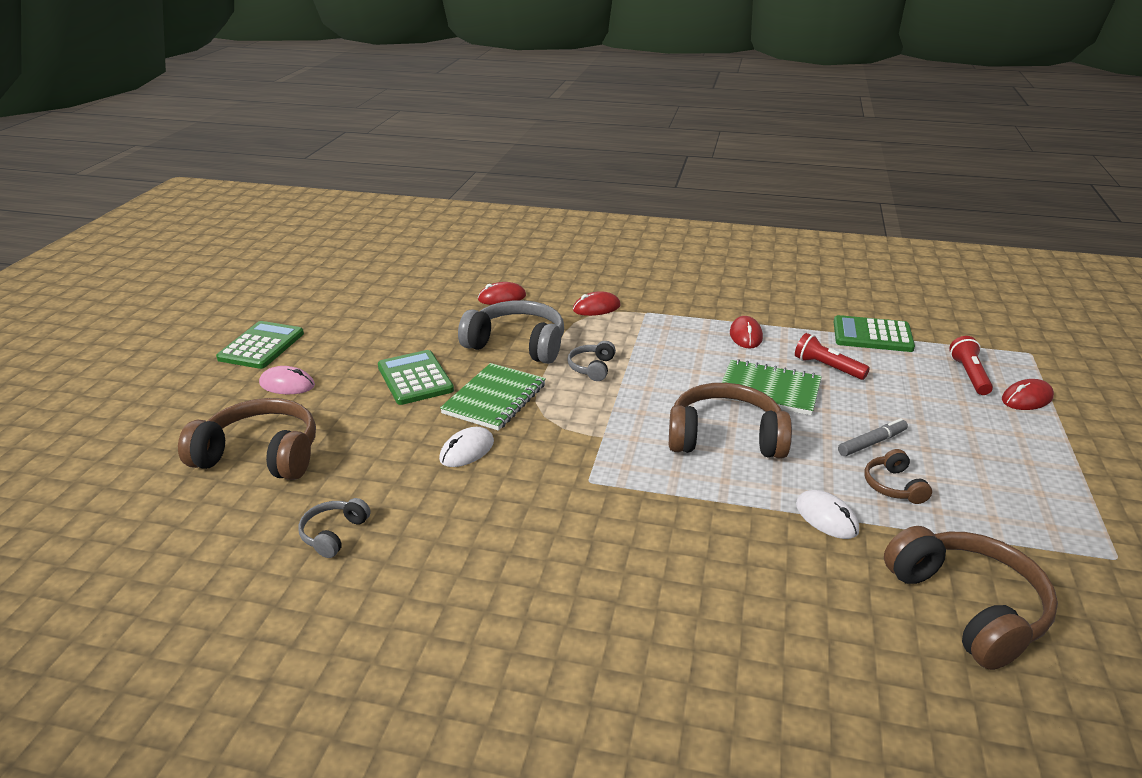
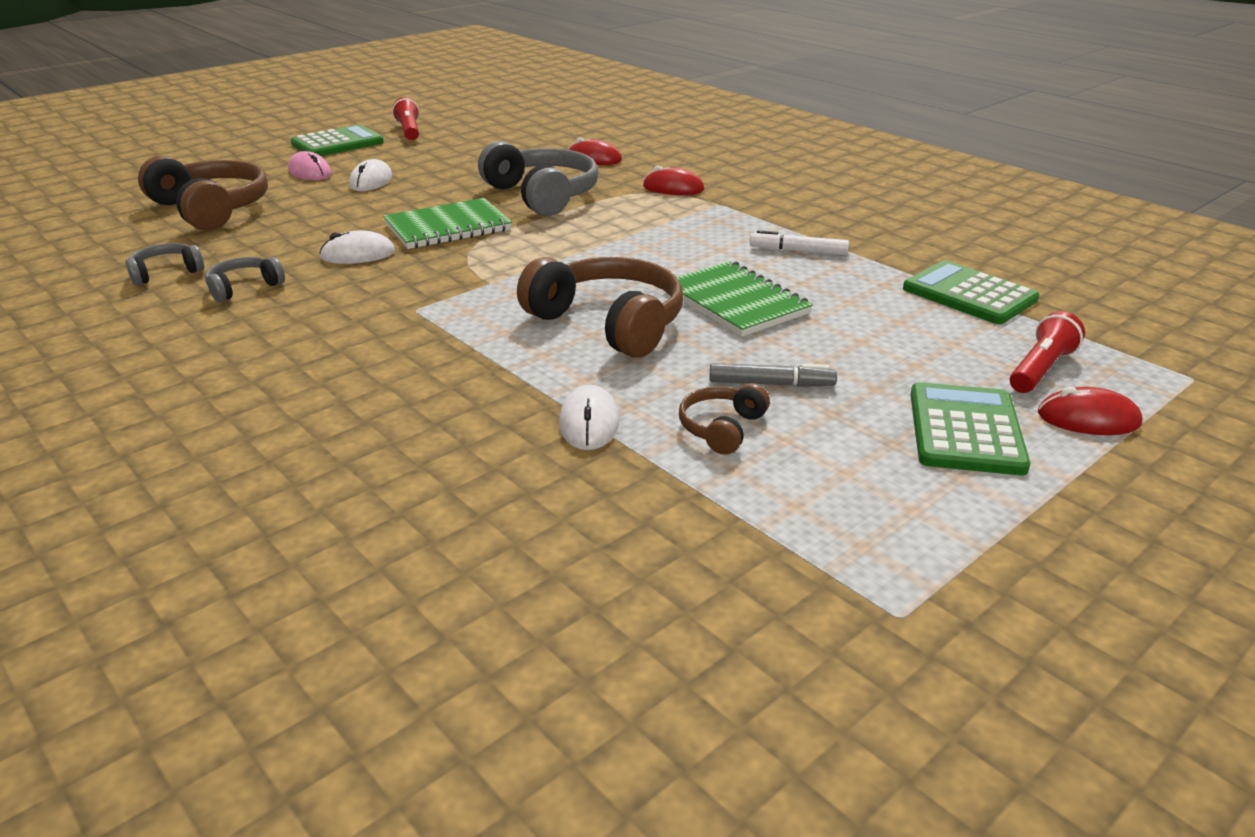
camera: 35 degrees right, 0 degrees up
(359, 376) = (371, 181): none -> white mouse
(415, 378) = (410, 195): green calculator -> green calculator (965, 430)
(592, 368) = (580, 231): grey headphones -> grey headphones (244, 287)
(745, 335) = (798, 251): red mouse -> white marker
(827, 367) = (847, 304): red flashlight -> red flashlight (409, 131)
(967, 607) = (597, 562): brown headphones -> none

